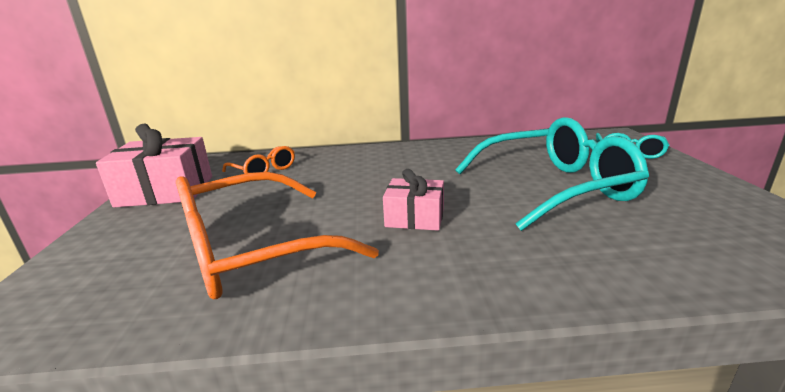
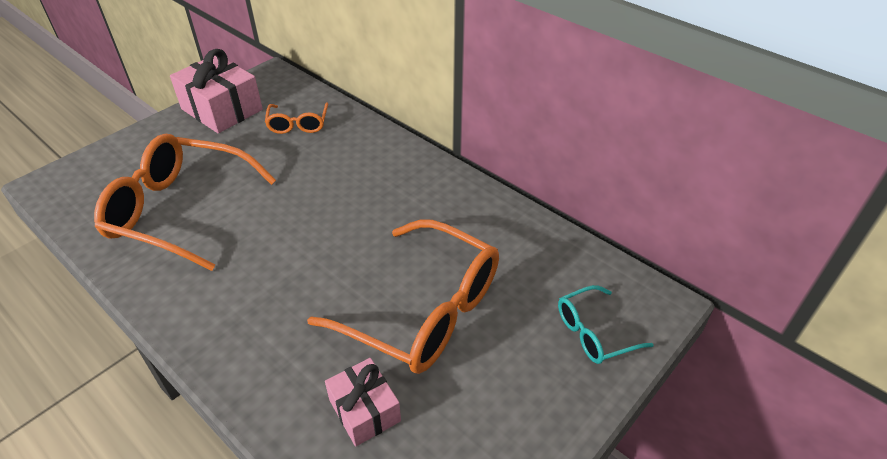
camera: 45 degrees right, 20 degrees up
(415, 218) = (286, 256): pink gift -> pink gift (364, 410)
(554, 187) = (424, 311): turquoise glasses -> orange glasses

